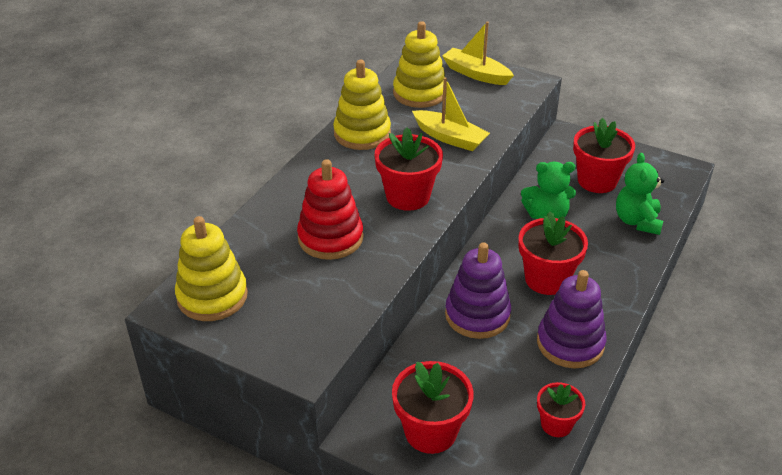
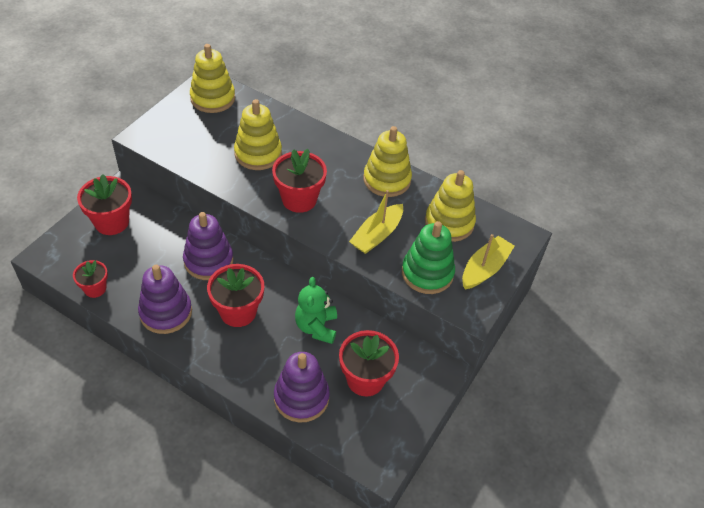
camera: 90 degrees right, 10 degrees up
(330, 238) = (258, 154): red stacking toy -> yellow stacking toy
(493, 106) = (427, 273): none -> green stacking toy
(637, 221) = (301, 397): green teddy bear -> purple stacking toy

